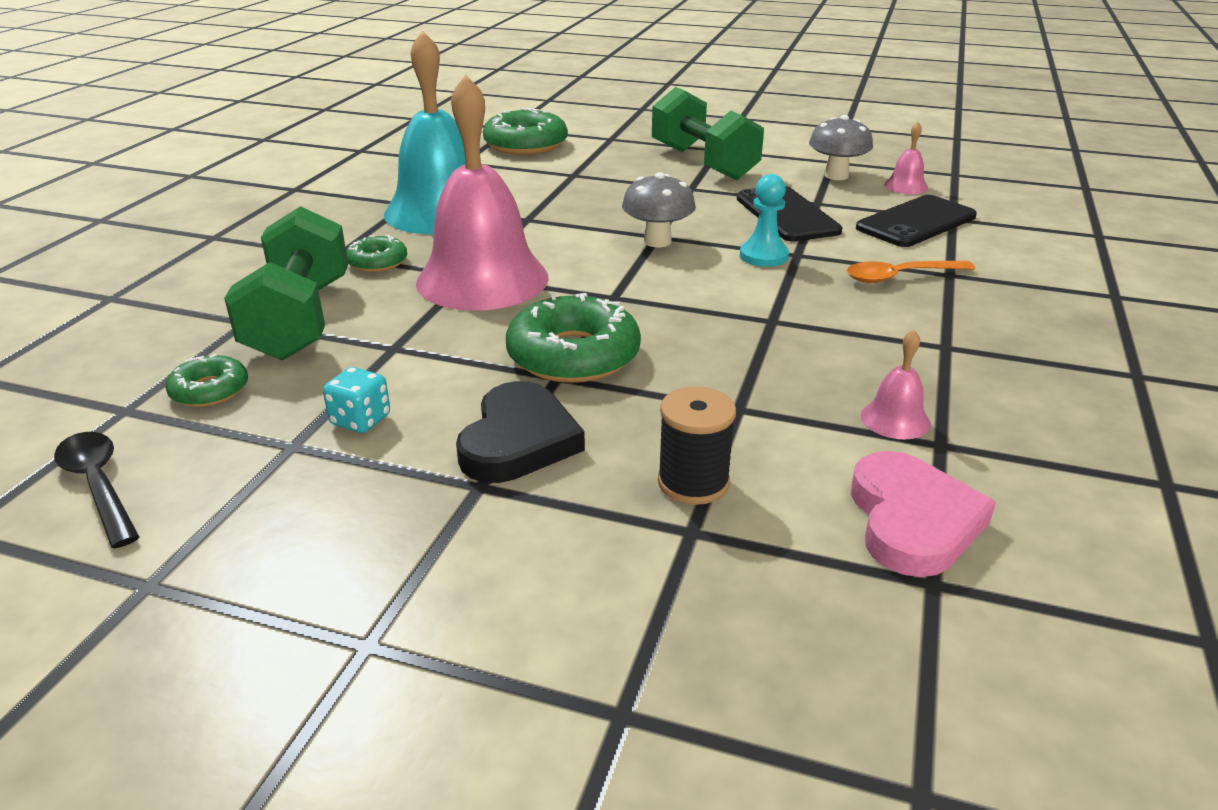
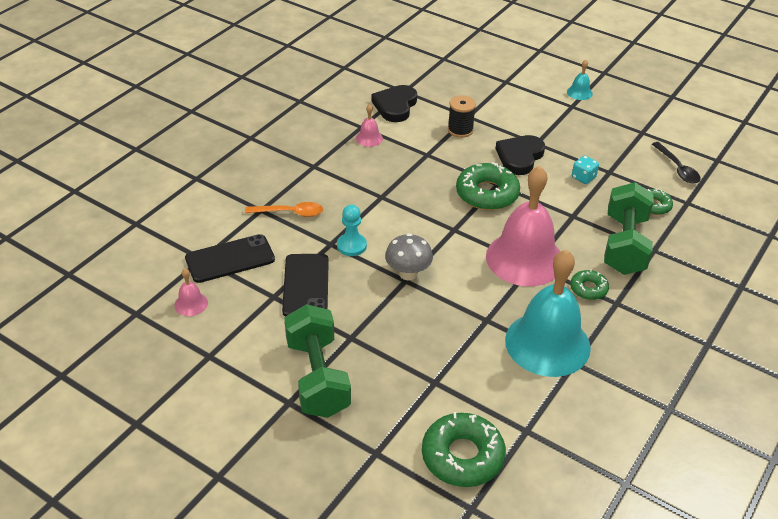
camera: 165 degrees left, 10 degrees up
(329, 722) = (579, 92): none -> turquoise bell
(836, 176) = (227, 331): grey mushroom -> none
(912, 520) = (395, 106): pink heart -> black heart

